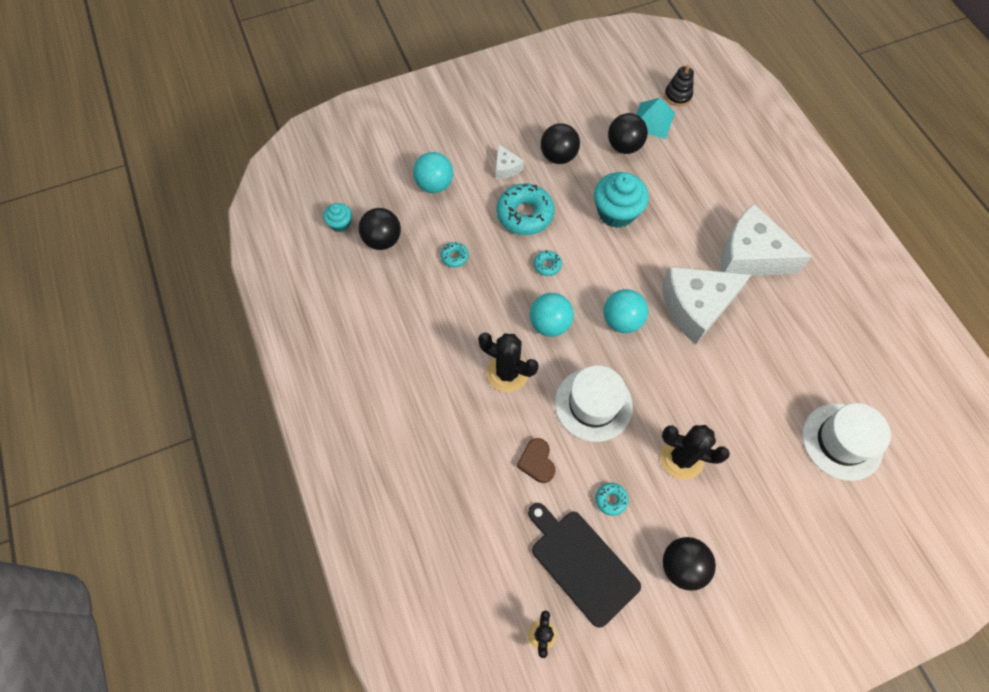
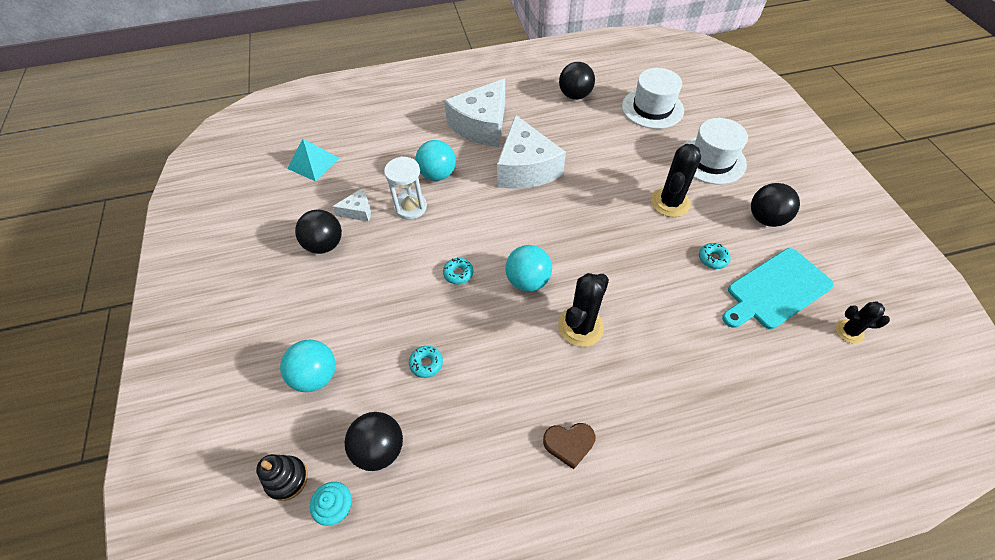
camera: 80 degrees left, 10 degrees down
(506, 168) = (321, 295): white cheese -> white cheese (358, 211)
(525, 214) = (389, 285): turquoise donut -> none
(537, 462) = (679, 312): brown heart -> brown heart (569, 444)
(581, 563) = (776, 290): black cutting board -> turquoise cutting board
(593, 404) = (618, 257): white hat -> white hat (711, 160)
(616, 212) = (410, 207): turquoise cupcake -> white hourglass
(622, 320) = (532, 222): turquoise ball -> turquoise ball (437, 174)
(624, 146) = (335, 189): black ball -> black ball (575, 95)
(677, 96) = (293, 141): black stacking toy -> black stacking toy (287, 479)

